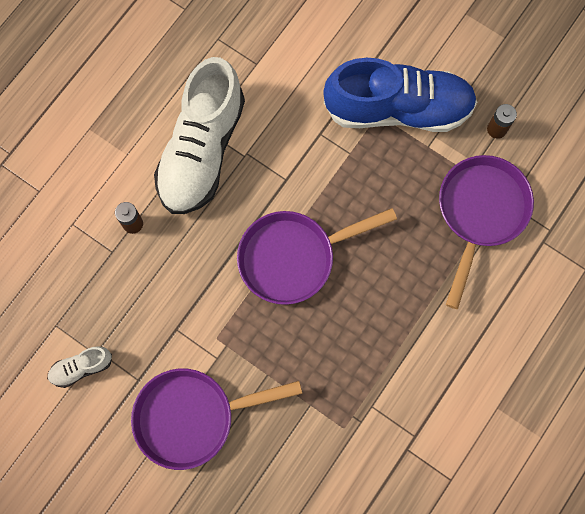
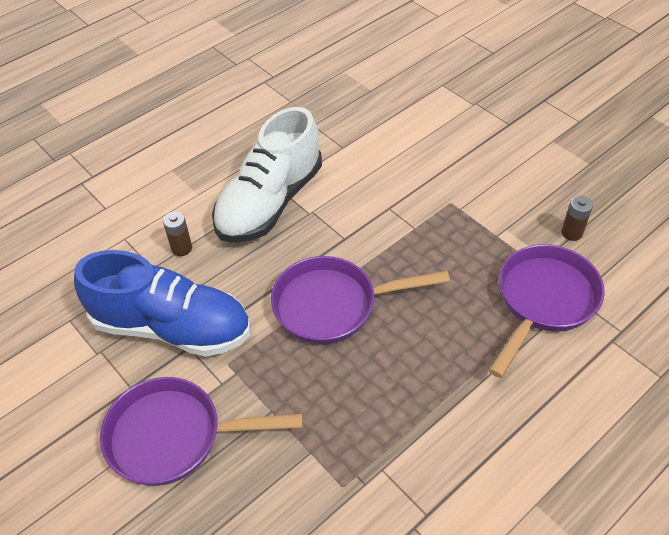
camera: 15 degrees right, 25 degrees down
(81, 368) = (77, 363): white shoe -> none
(398, 109) = (472, 201): blue shoe -> blue shoe (172, 327)

